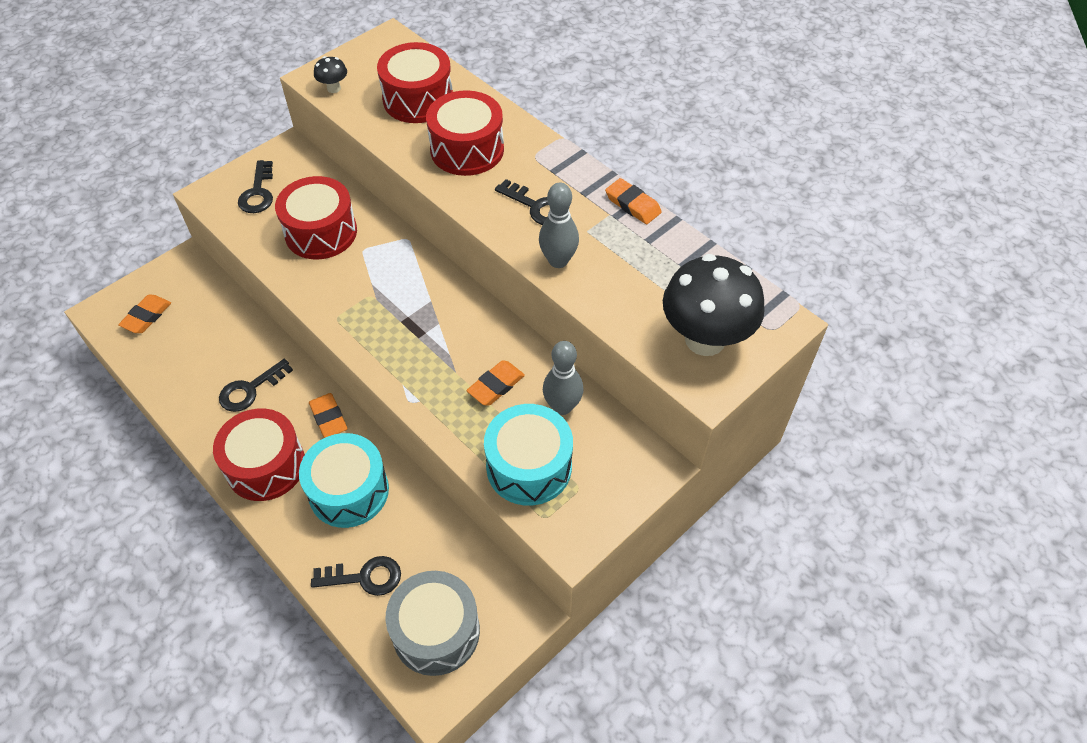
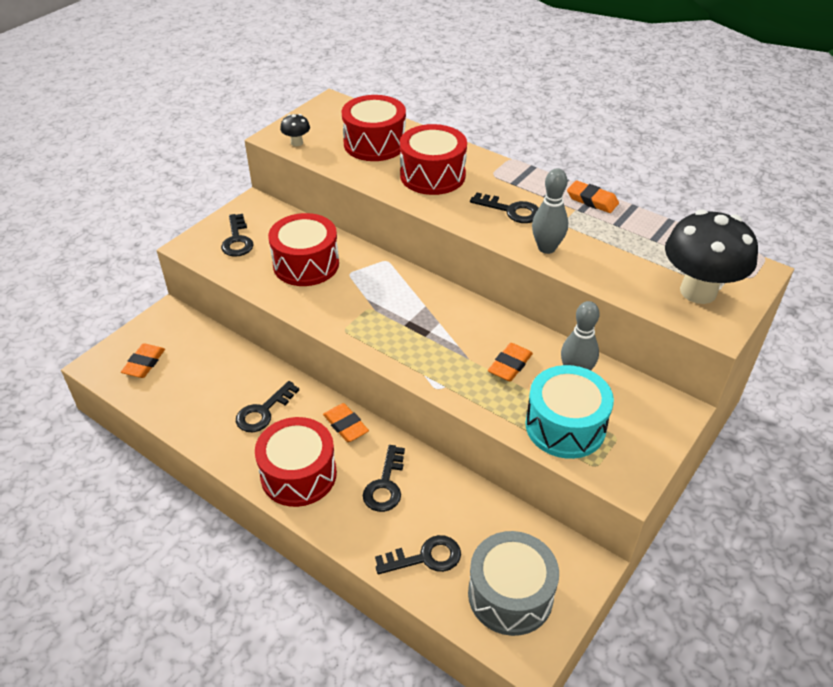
camera: 10 degrees left, 10 degrees down
(349, 491) = (385, 485): turquoise drum -> black key

